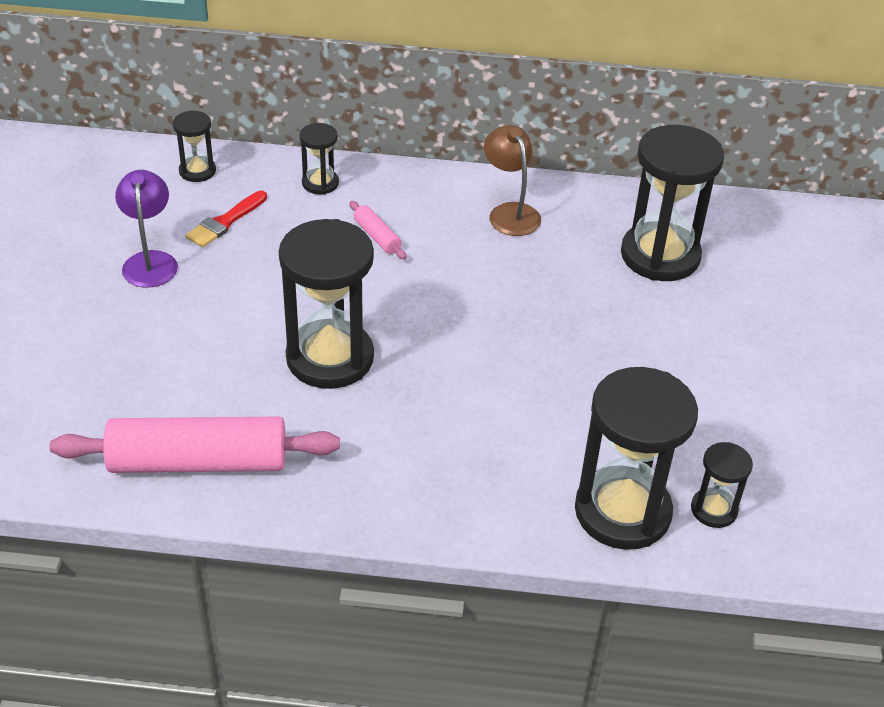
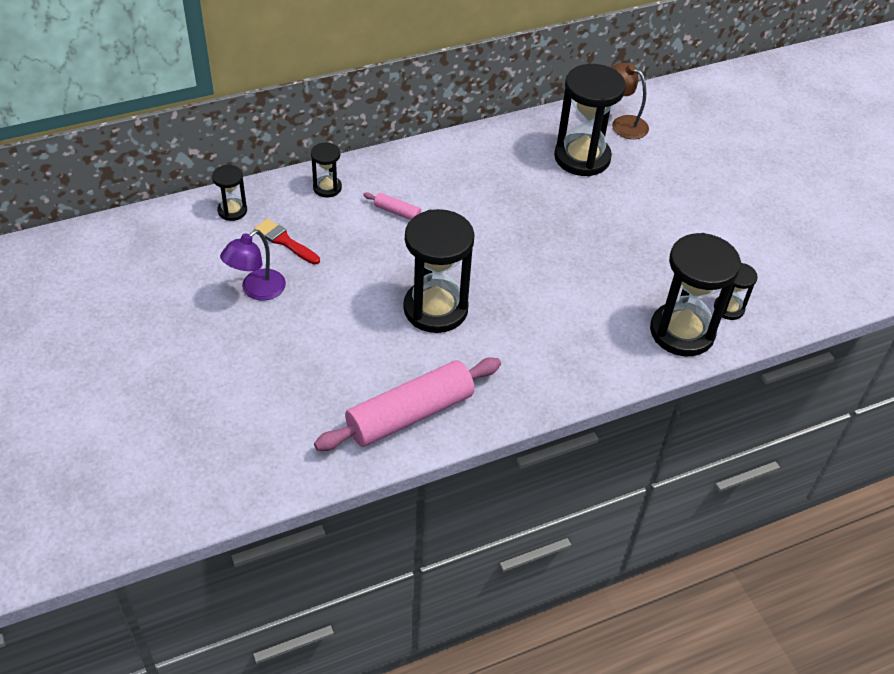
camera: 30 degrees left, 5 degrees up
(150, 261) = (257, 290): purple lamp -> purple lamp turned 105 degrees counterclockwise
(225, 222) = (285, 241): red brush -> red brush turned 120 degrees clockwise
(510, 212) = (469, 162): brown lamp -> brown lamp (623, 124)

